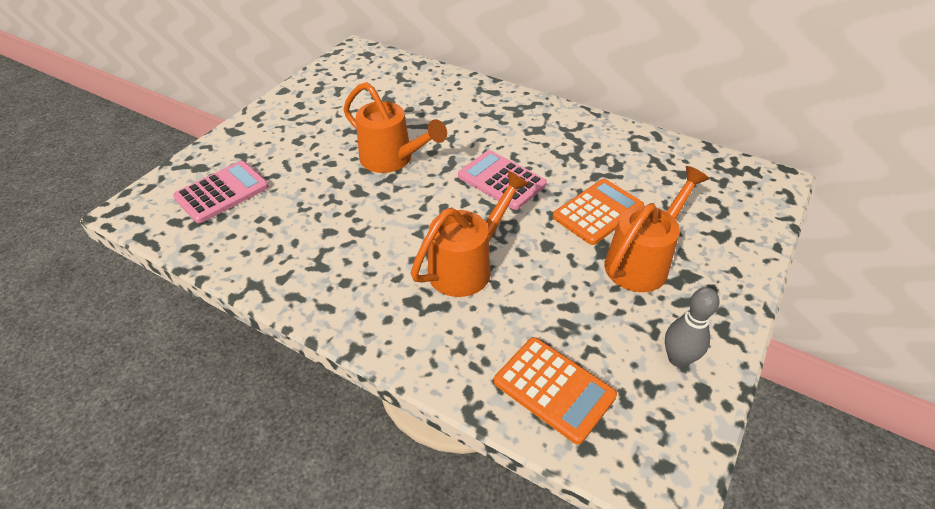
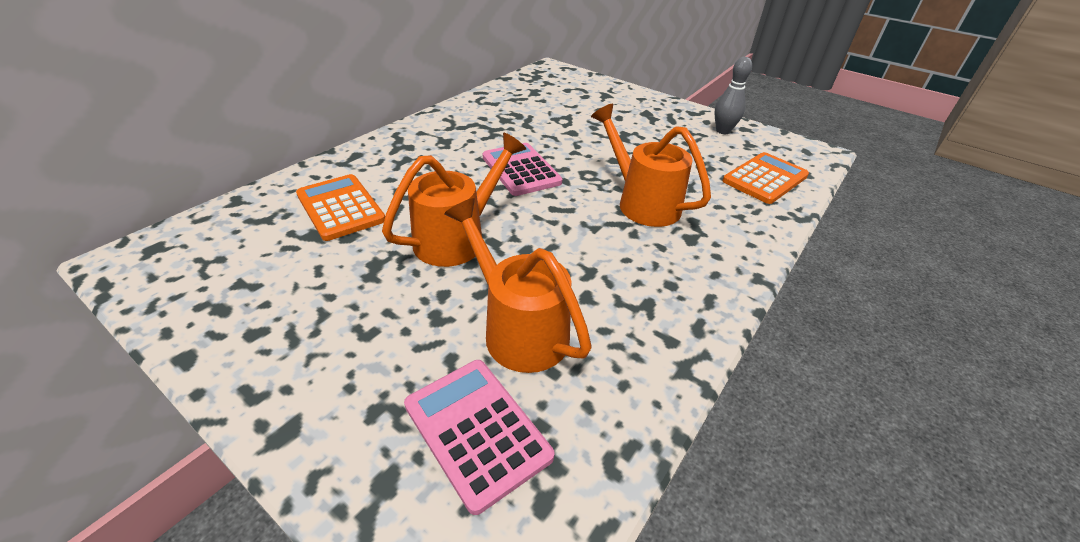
camera: 85 degrees left, 5 degrees down
(501, 180) = (521, 170): pink calculator -> pink calculator turned 105 degrees clockwise
(597, 212) = (575, 132): orange calculator -> orange calculator (340, 208)
(642, 261) = (633, 125): orange watering can -> orange watering can (518, 328)

